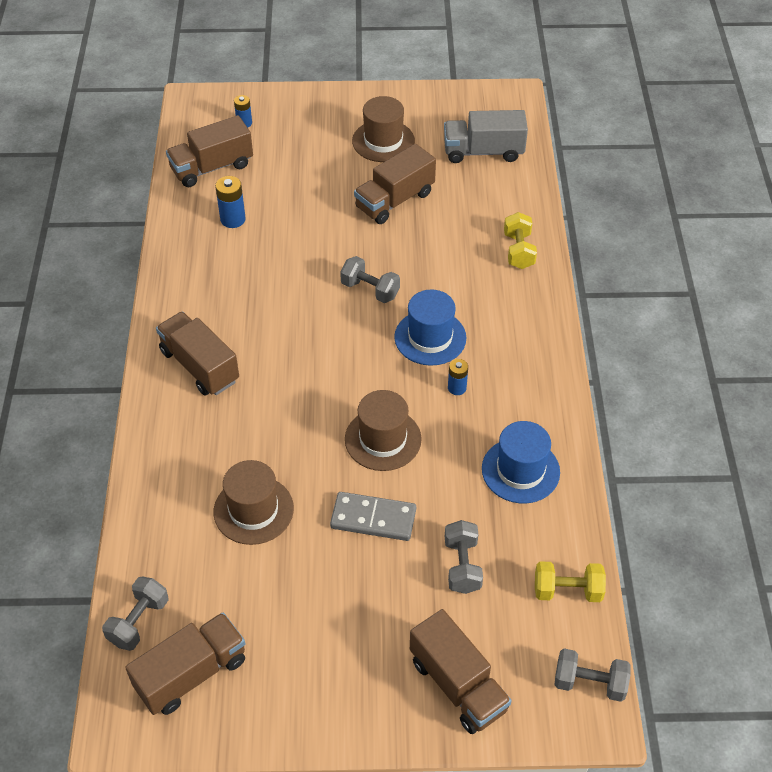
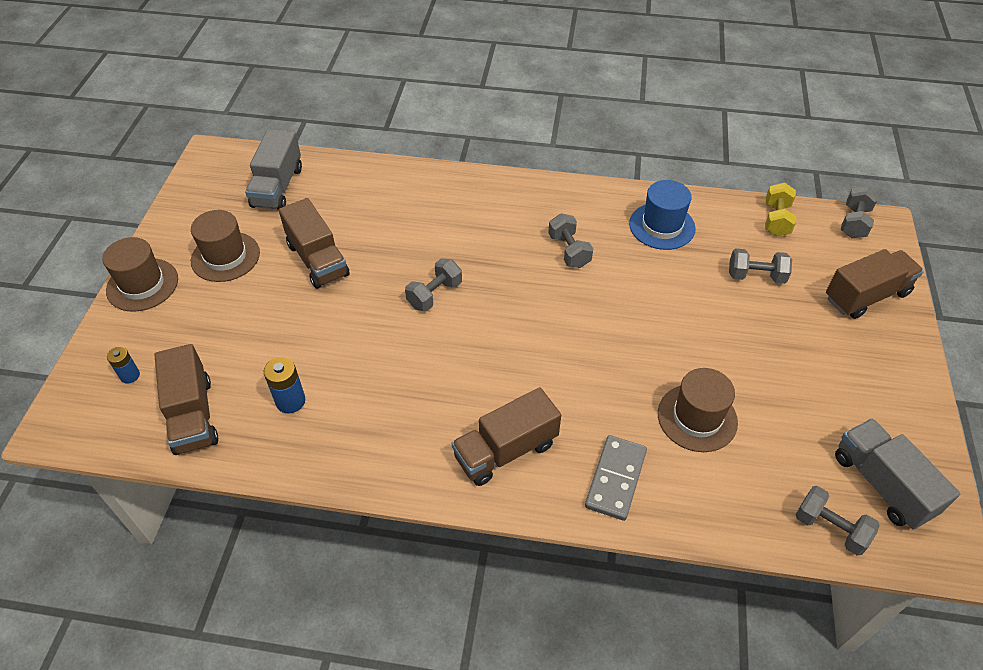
camera: 80 degrees left, 0 degrees up
(191, 674) = (882, 484): brown truck -> grey truck
(373, 518) = (708, 327): grey domino -> grey domino (615, 479)
(383, 439) = (621, 309): brown hat -> brown hat (142, 285)
(430, 337) = (506, 260): blue hat -> none
(457, 388) = (569, 251): blue battery -> grey dumbbell
(518, 251) = (417, 186): yellow dumbbell -> none

